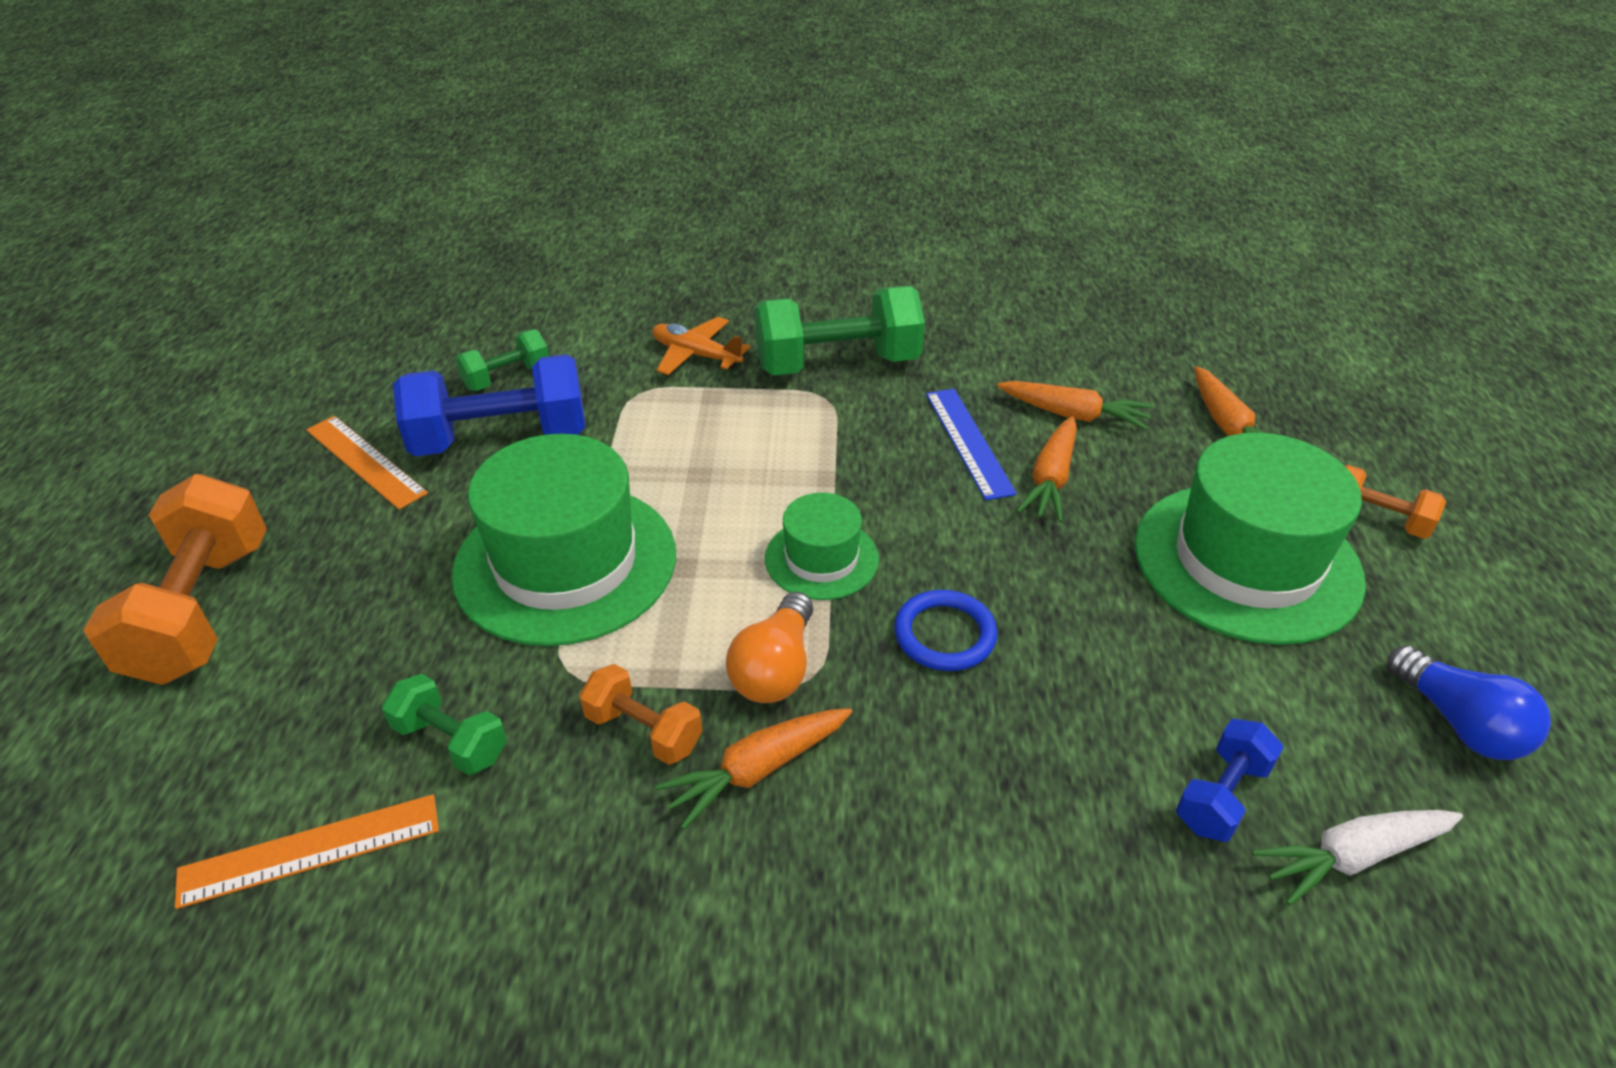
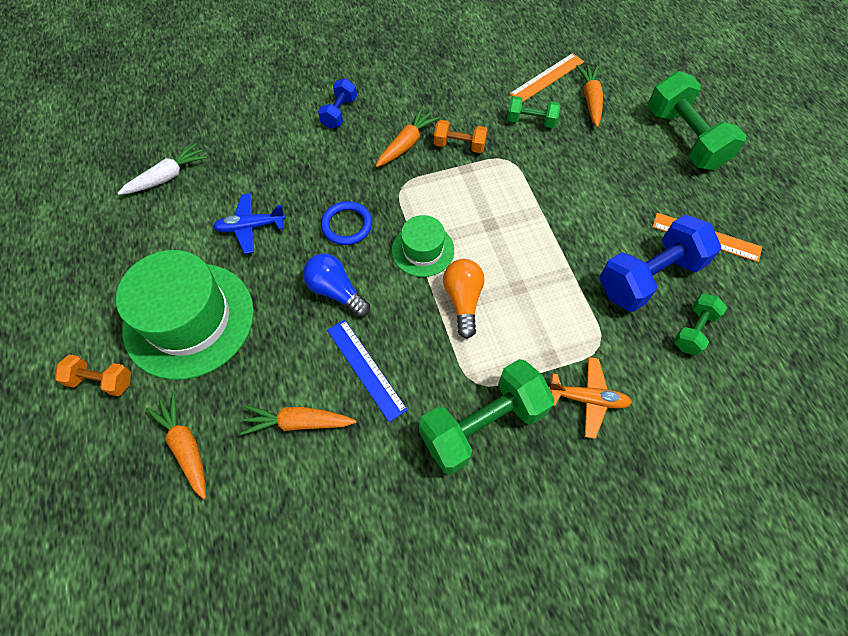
camera: 160 degrees right, 20 degrees up
(203, 611) = (684, 139): orange dumbbell -> green dumbbell
(565, 563) = (548, 209): green hat -> none
(775, 669) = (419, 186): orange light bulb -> orange light bulb (463, 300)
(1051, 479) = (307, 351): orange carrot -> orange carrot (590, 100)
(1139, 683) = (251, 227): none -> blue plane
(1222, 796) = (216, 186): blue dumbbell -> blue dumbbell (339, 113)
(1459, 723) = (101, 249): blue light bulb -> blue light bulb (336, 291)

